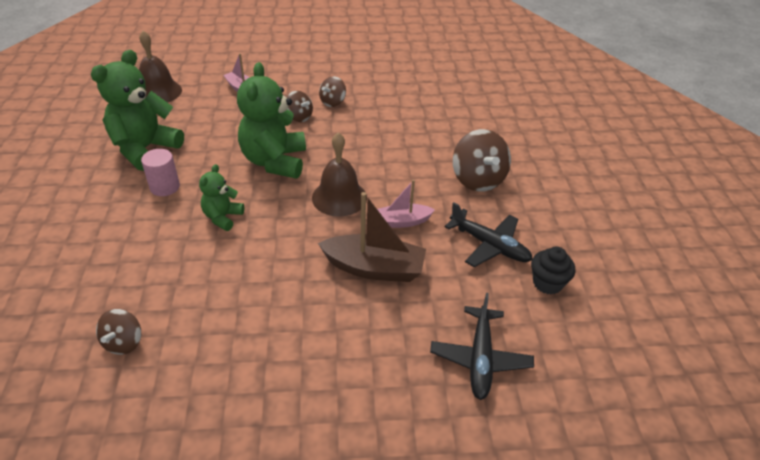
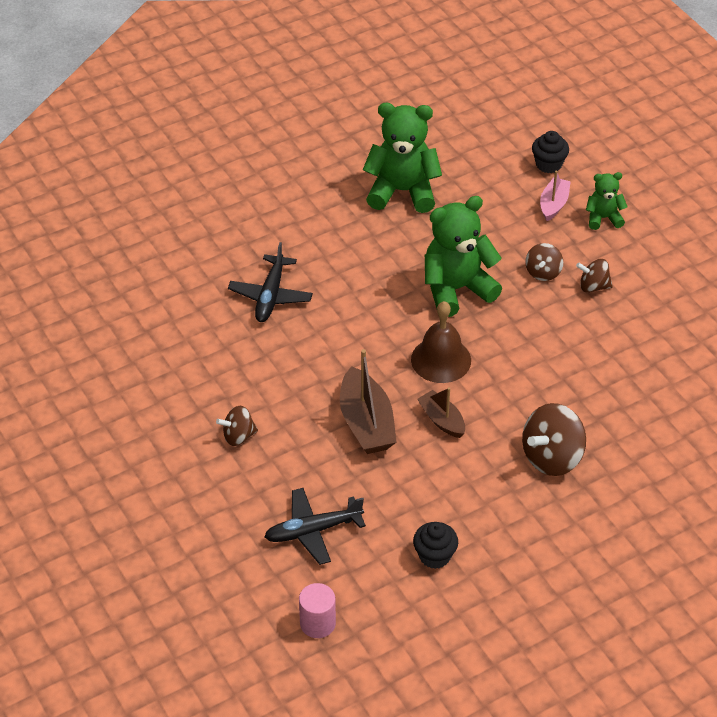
camera: 65 degrees right, 5 degrees up
(124, 342) = (191, 308): brown spinning top -> brown spinning top (238, 436)
(158, 92) = (495, 147): brown bell -> none
(165, 187) = (363, 234): pink cylinder -> pink cylinder (317, 623)
(203, 77) = (548, 164): none -> black cupcake
(222, 217) = (355, 293): green teddy bear -> green teddy bear (603, 218)
(403, 221) = (442, 420): pink boat -> brown boat
(489, 245) = (456, 497): black plane -> black plane (271, 296)

